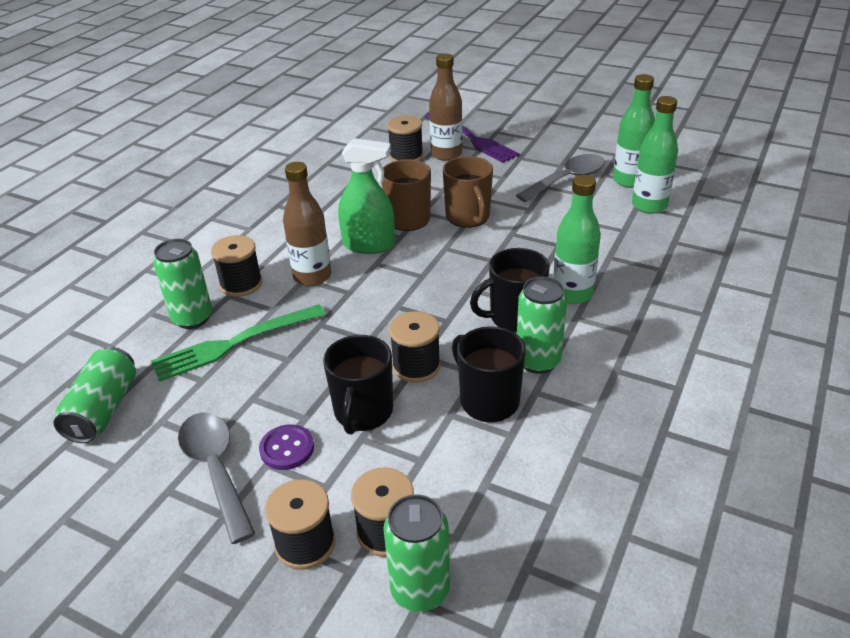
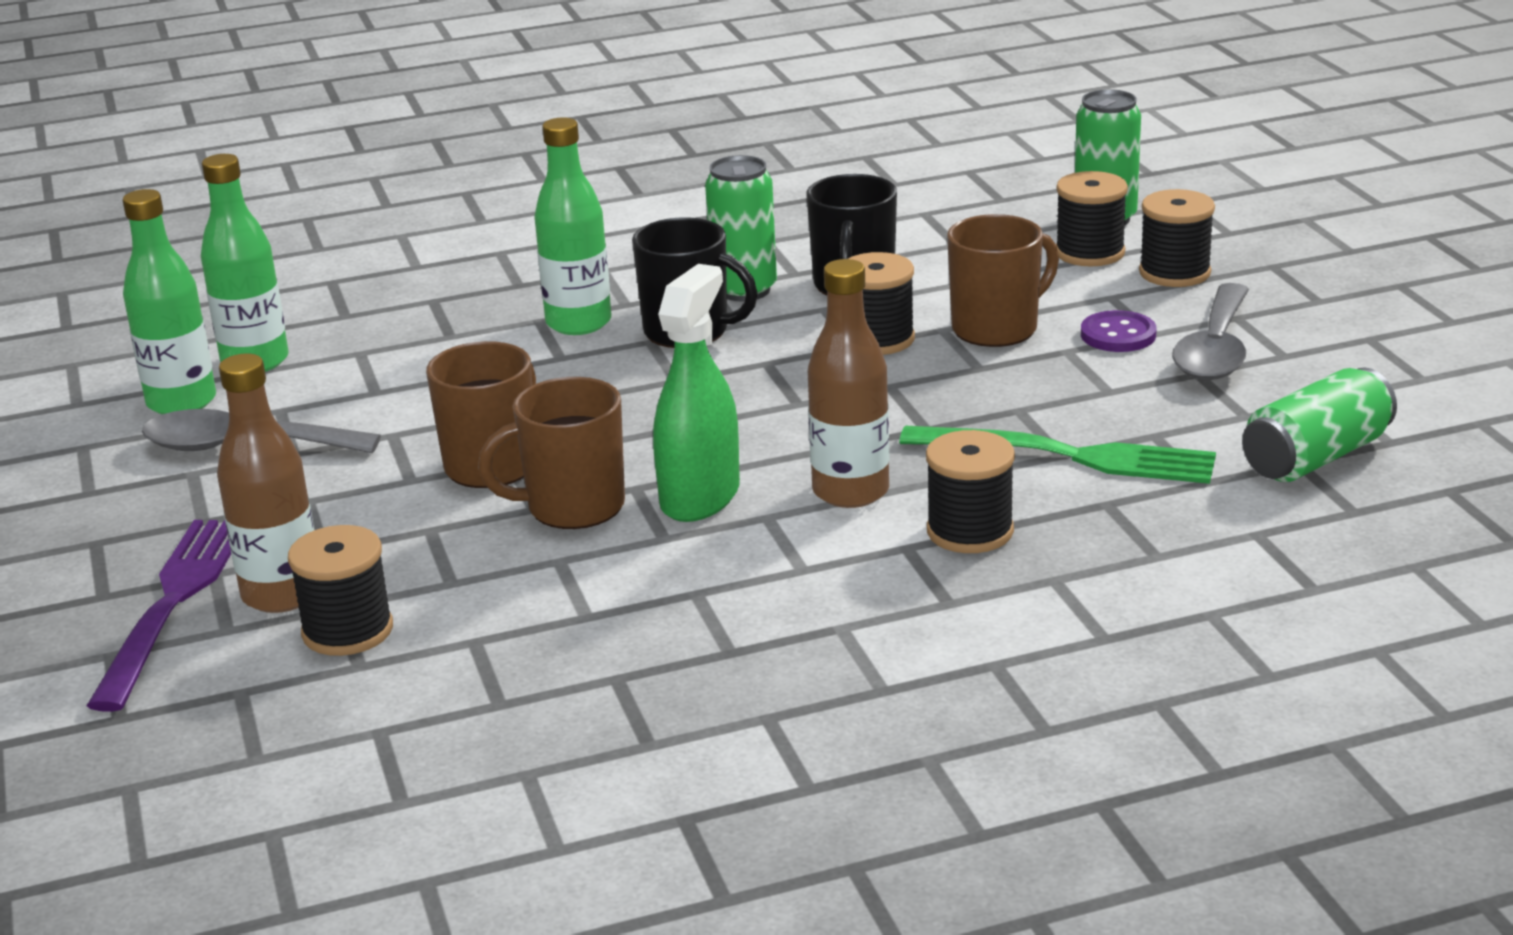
camera: 135 degrees left, 10 degrees down
(192, 318) = (1096, 515): green can -> none
(363, 412) = (997, 328): black mug -> brown mug
(369, 245) = (700, 497): green spray bottle -> green spray bottle turned 60 degrees clockwise

